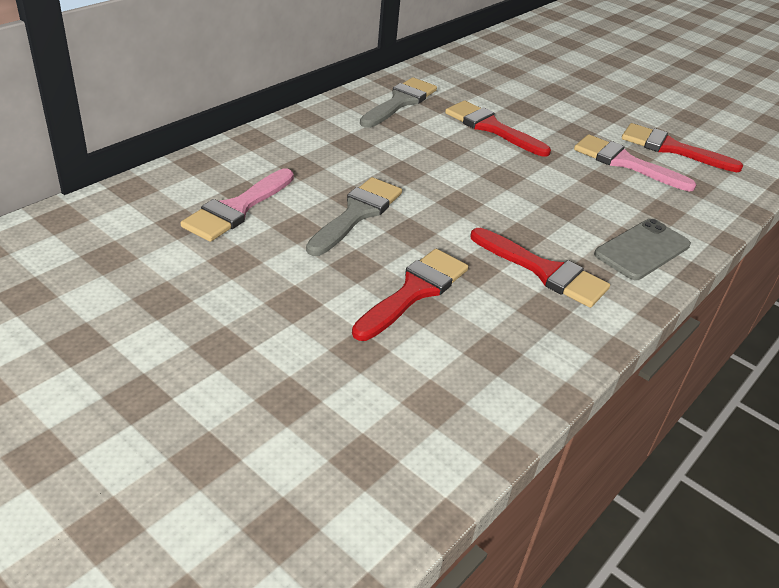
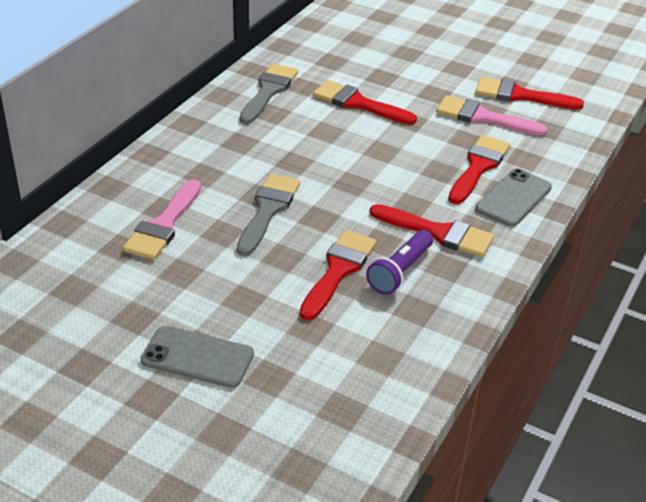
camera: 10 degrees left, 0 degrees up
(212, 359) = (197, 357): none -> grey phone
(487, 306) = (400, 271): none -> purple flashlight
(608, 210) = (478, 167): none -> red brush

